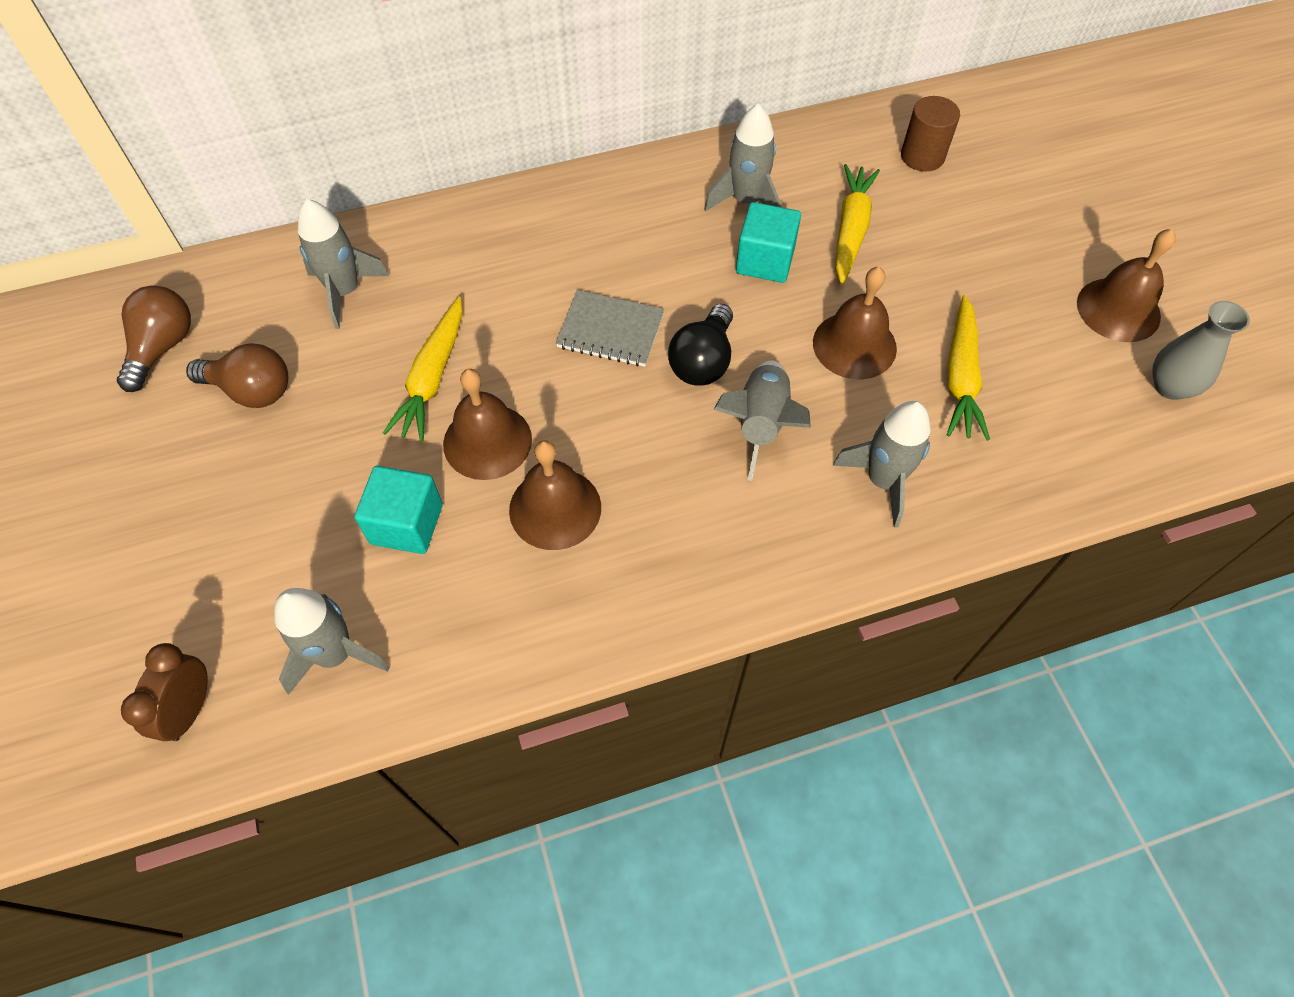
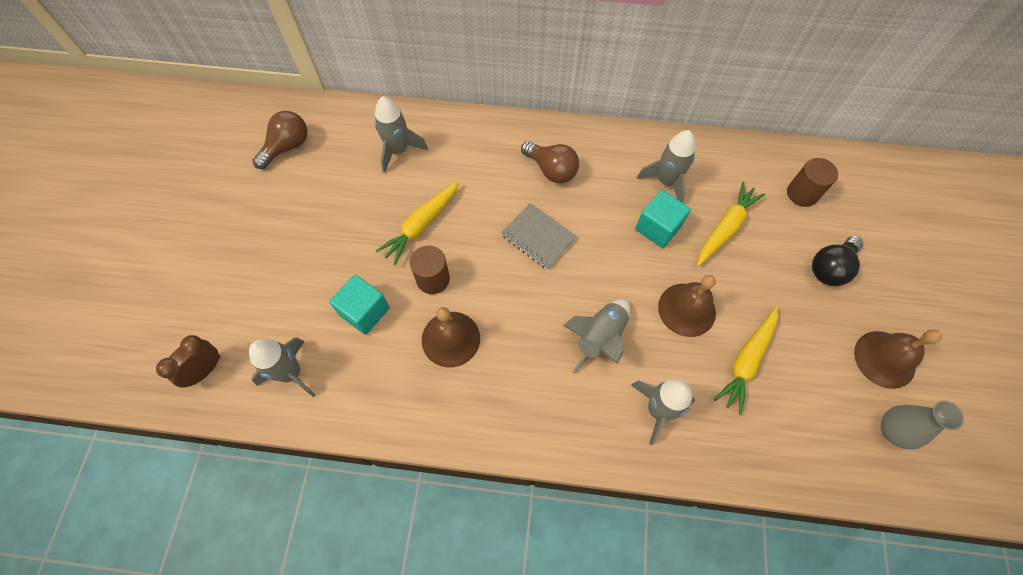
camera: 25 degrees right, 5 degrees up
(252, 391) = (321, 193): brown light bulb -> brown light bulb (551, 170)
(487, 441) = (433, 279): brown bell -> brown cylinder
(703, 361) = (584, 280): black light bulb -> black light bulb (830, 268)

